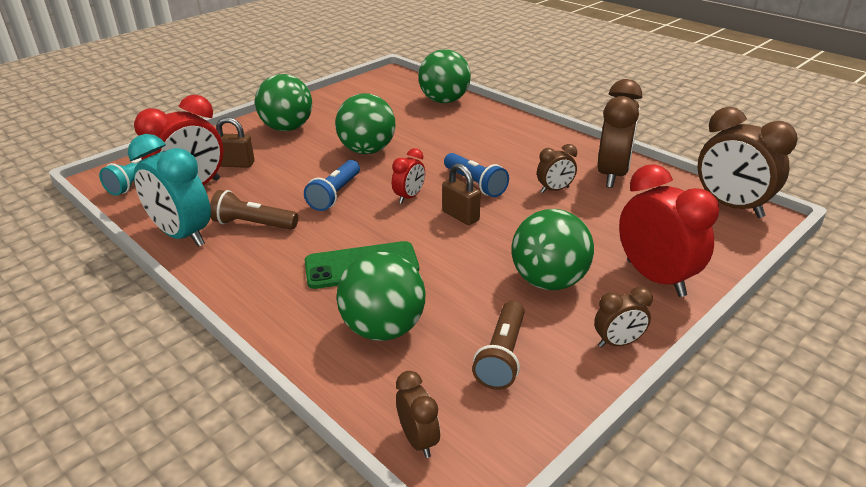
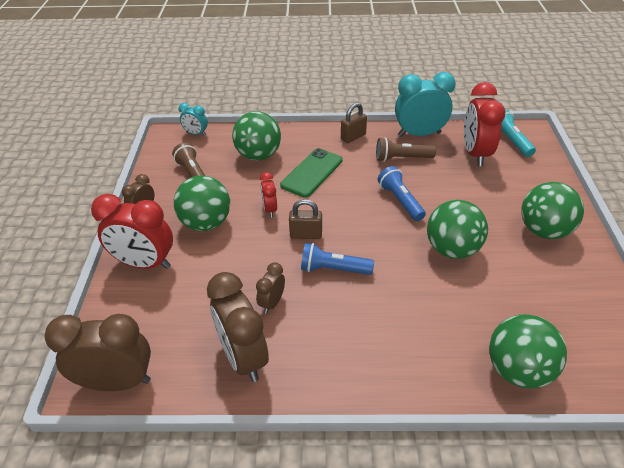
camera: 135 degrees right, 10 degrees up
(236, 164) = (496, 182): brown padlock -> brown padlock (353, 137)
(253, 224) = (402, 158): brown flashlight -> brown flashlight turned 150 degrees counterclockwise
(409, 197) = (356, 228): red clock -> red clock (270, 209)
(418, 440) = (196, 134): brown clock -> turquoise clock

